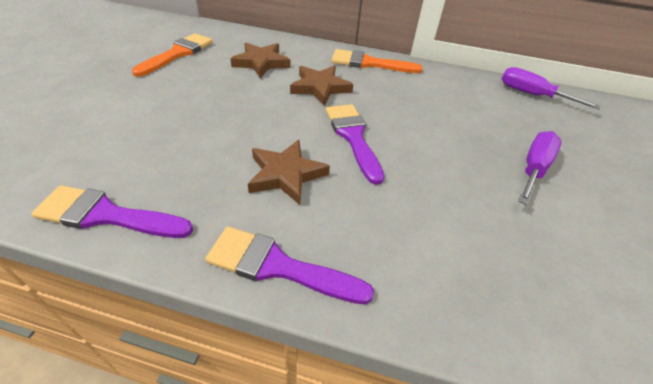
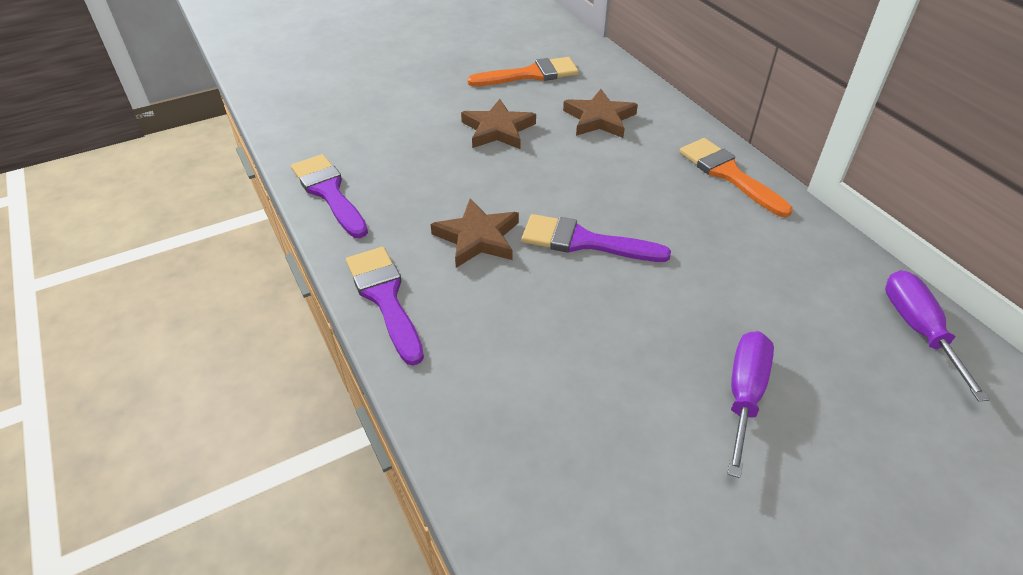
camera: 50 degrees right, 0 degrees up
(320, 87) = (624, 175): brown star -> brown star (498, 129)
(353, 137) = (584, 241): purple brush -> purple brush turned 105 degrees counterclockwise
(533, 168) = (744, 395): purple screwdriver -> purple screwdriver turned 60 degrees counterclockwise

